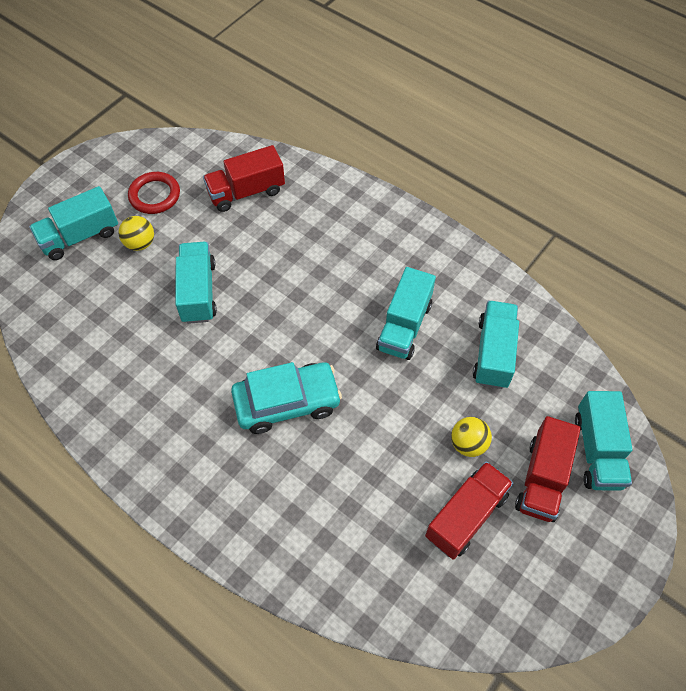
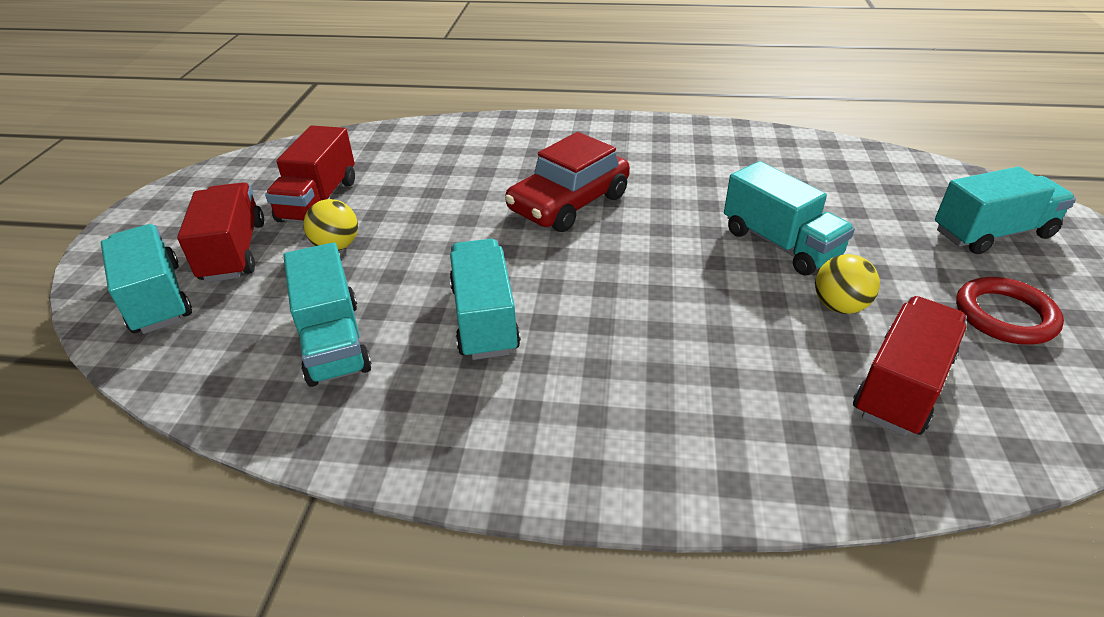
camera: 150 degrees right, 20 degrees down
(80, 236) = (992, 233): turquoise truck -> turquoise truck turned 45 degrees clockwise
(140, 243) = (919, 257): yellow ball -> yellow ball (839, 306)
(287, 402) = (569, 203): turquoise car -> red car

